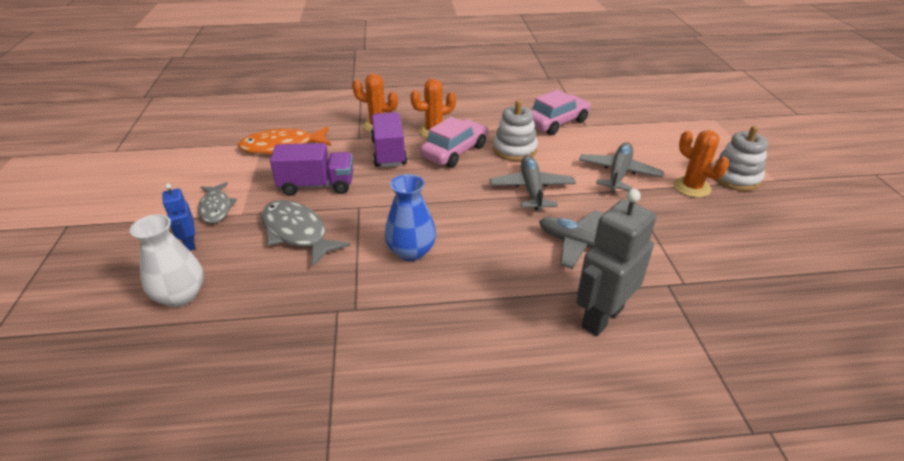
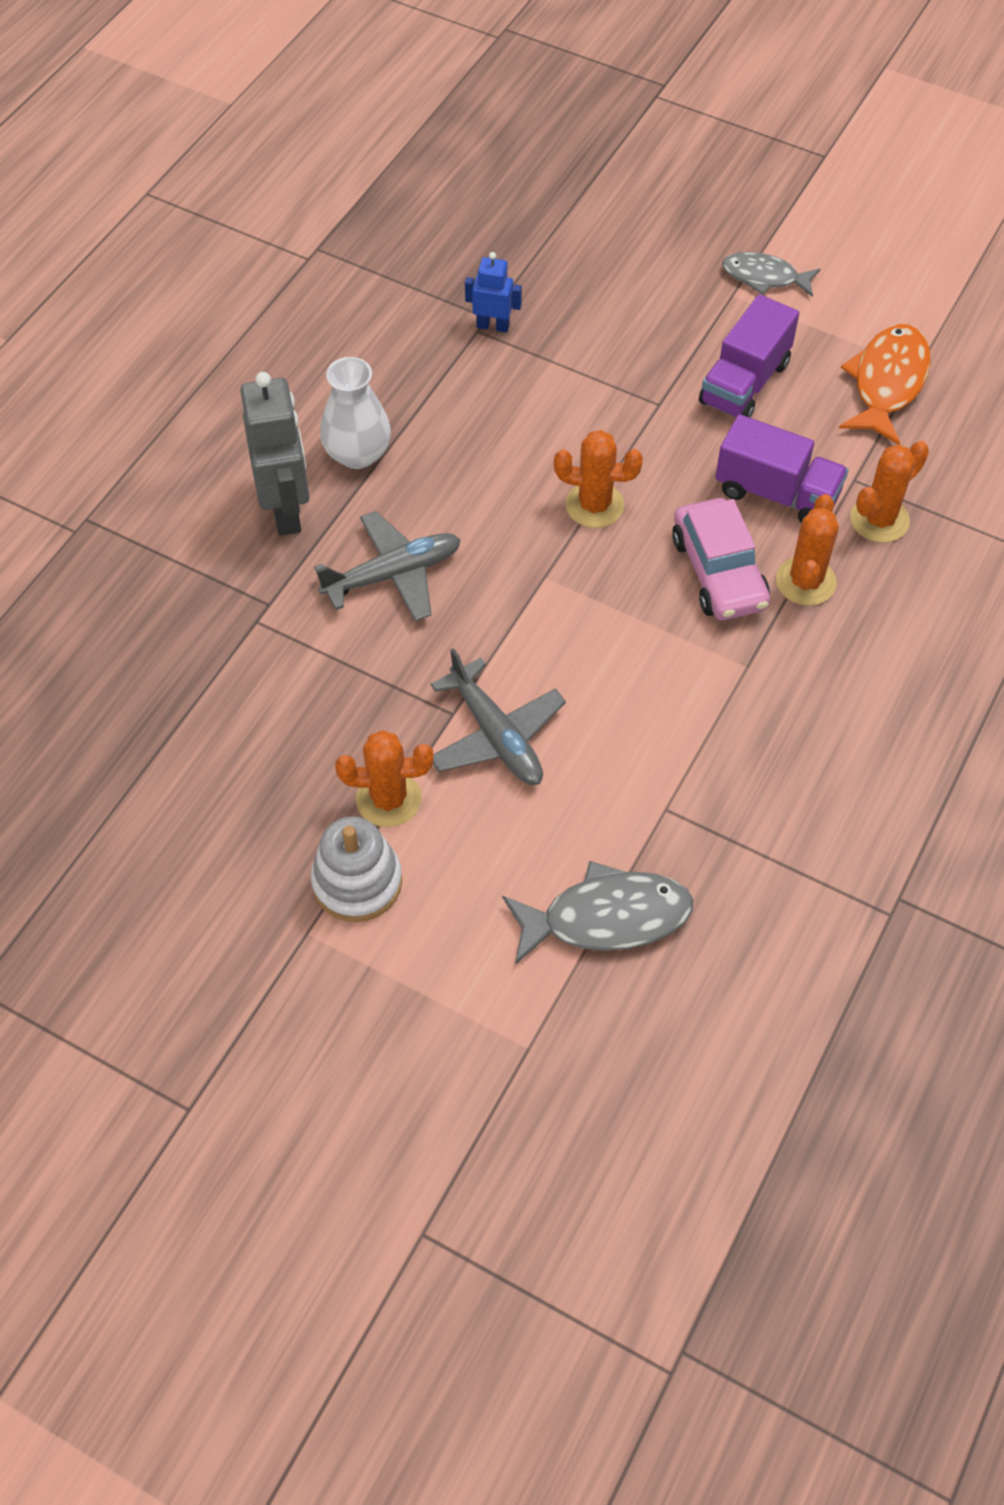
camera: 125 degrees right, 20 degrees up
(181, 296) = (612, 217): white vase -> white vase (357, 454)
(190, 243) = (703, 241): blue robot -> blue robot (493, 326)
(297, 233) = (649, 330): grey fish -> grey fish (607, 917)
(411, 251) = (527, 412): blue vase -> none
(455, 199) = (594, 505): none -> orange cactus
(514, 150) = (665, 650): white stacking toy -> none
(531, 189) = (547, 601): grey plane -> none
(556, 122) = (707, 771): pink car -> none

